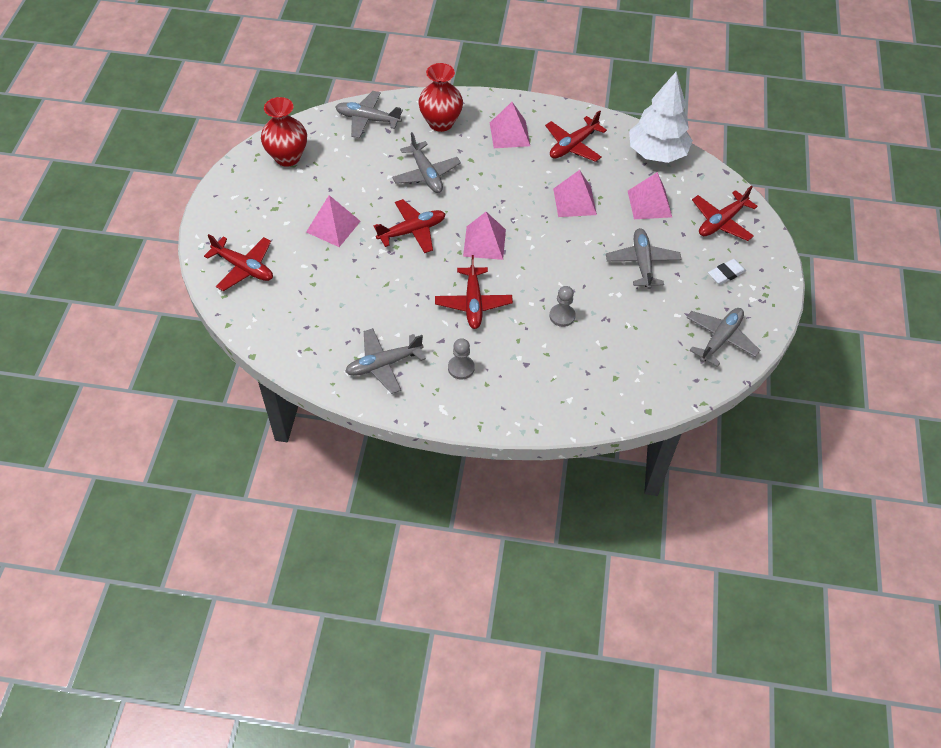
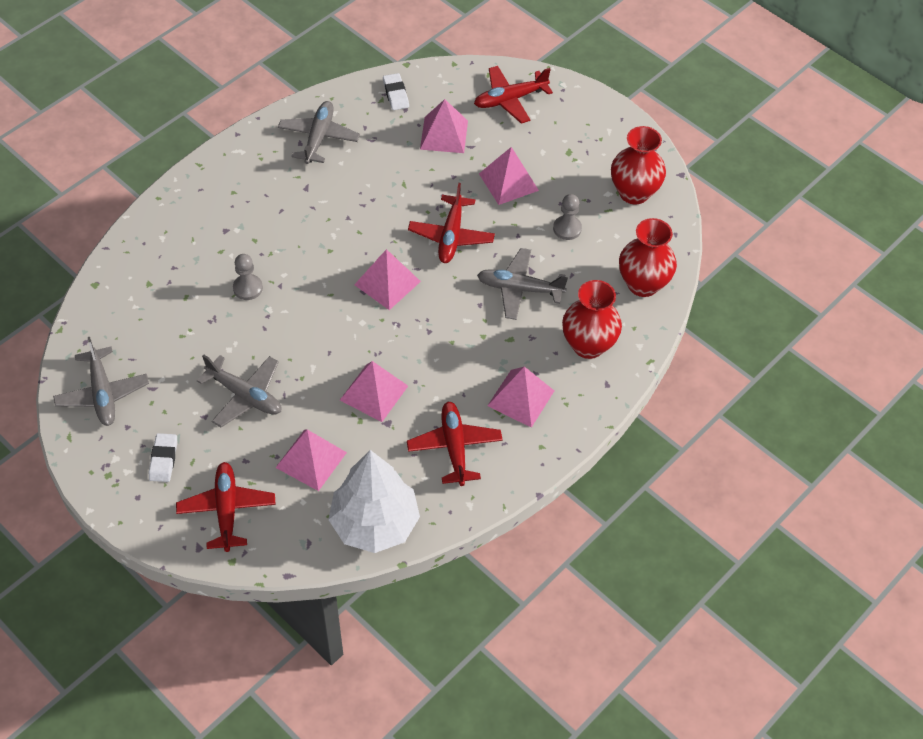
camera: 125 degrees right, 0 degrees up
(294, 343) = (396, 94): none -> white eraser
(315, 288) = (444, 135): none -> pink pyramid
(367, 119) = (643, 284): grey plane -> red vase
(461, 368) = (265, 184): grey pawn -> grey pawn (567, 228)
(473, 303) = (324, 232): red plane -> none

